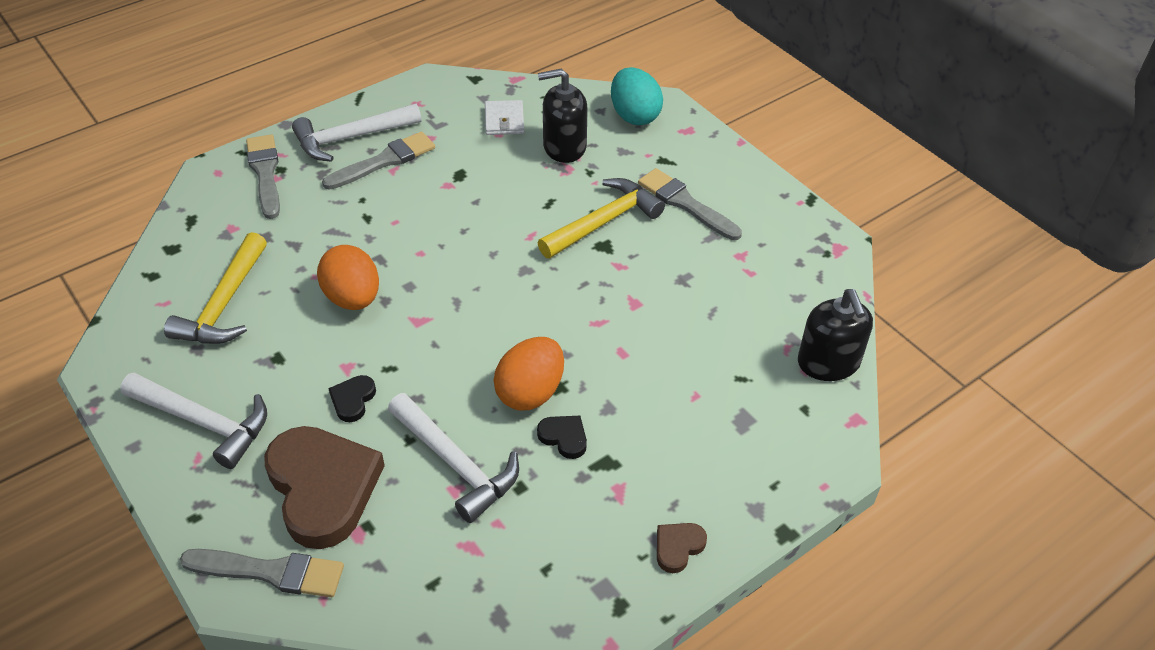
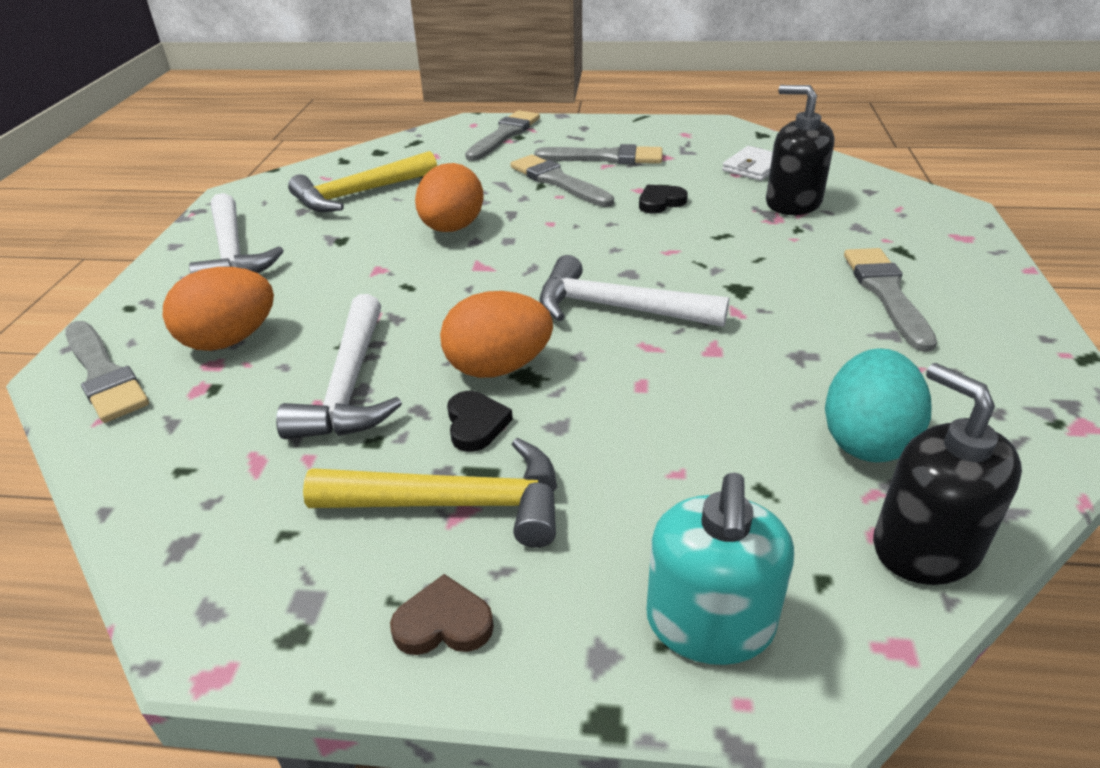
camera: 45 degrees right, 10 degrees down
(323, 488) = (230, 340): brown heart -> orange egg
(351, 138) = (599, 137): white hammer -> white hammer (616, 308)
(353, 400) = (347, 293): black heart -> black heart (660, 202)
(376, 206) = (558, 181): none -> grey brush
(604, 222) = (764, 270): yellow hammer -> yellow hammer (455, 503)
(634, 116) = (906, 206): turquoise egg -> turquoise egg (866, 440)
(782, 462) = (709, 623): none -> turquoise soap dispenser
(828, 363) = (925, 546): black soap dispenser -> black soap dispenser turned 120 degrees clockwise

